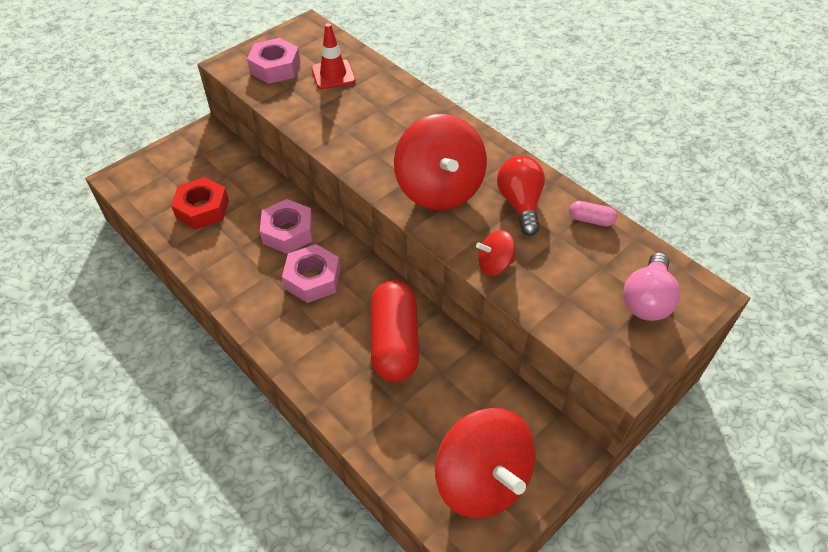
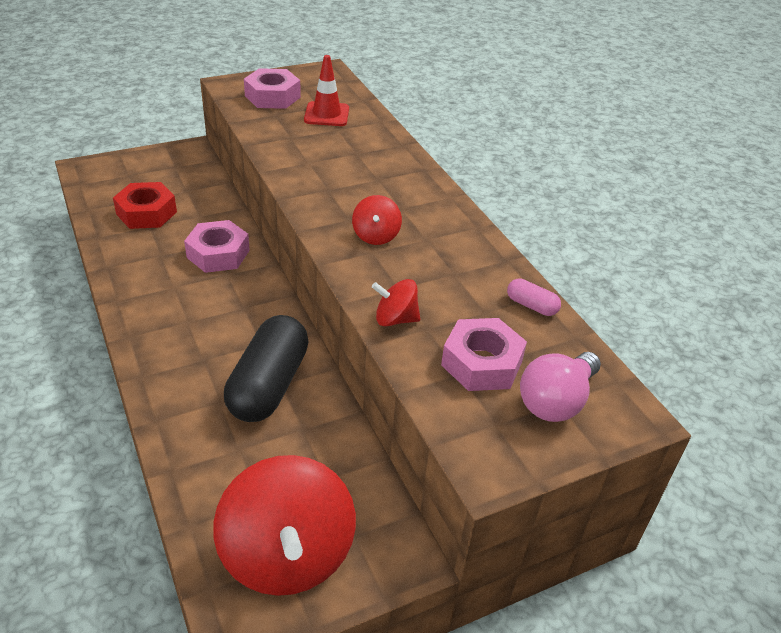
camera: 15 degrees right, 10 degrees down
(313, 279) = (217, 302): pink nut -> pink nut (482, 363)
(394, 342) = (268, 385): red capsule -> black capsule
(439, 189) = (376, 236): red spinning top -> red spinning top, size x0.47
(520, 204) = (458, 270): red light bulb -> none

